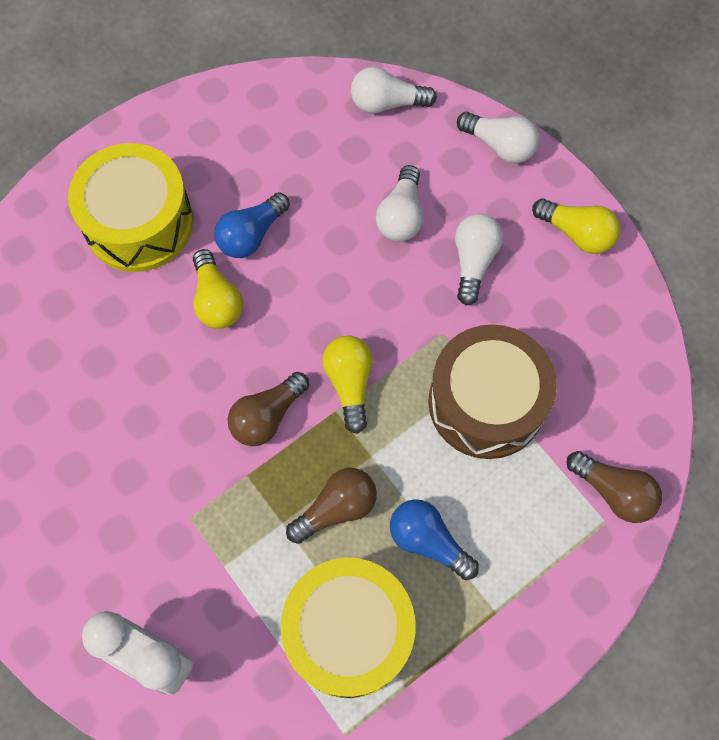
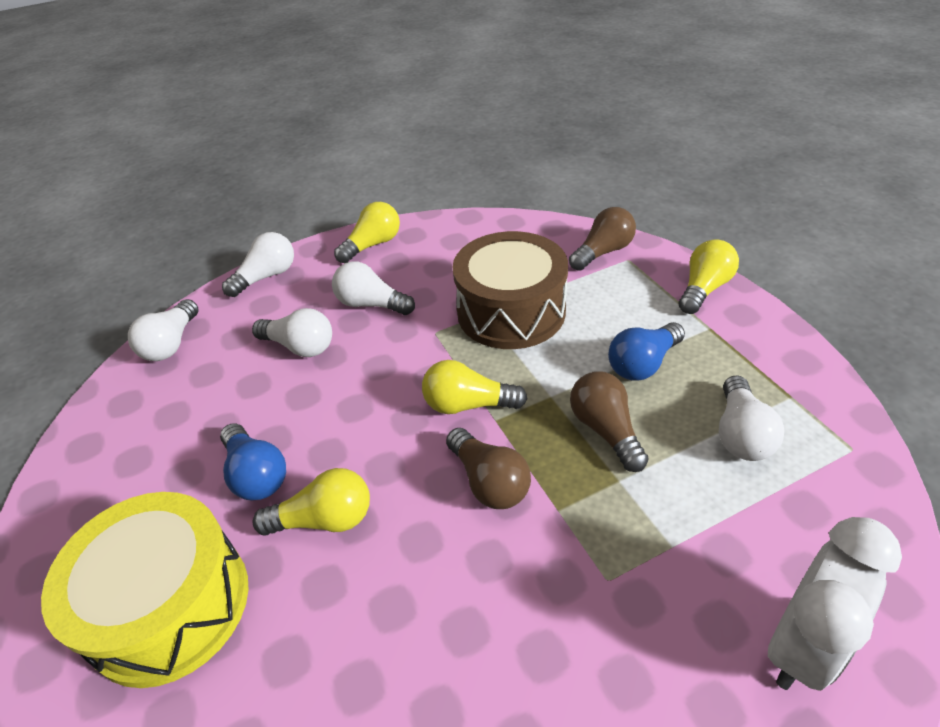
camera: 75 degrees left, 25 degrees down
(348, 631) = (740, 434): yellow drum -> white light bulb
(563, 609) = (703, 289): none -> yellow light bulb

